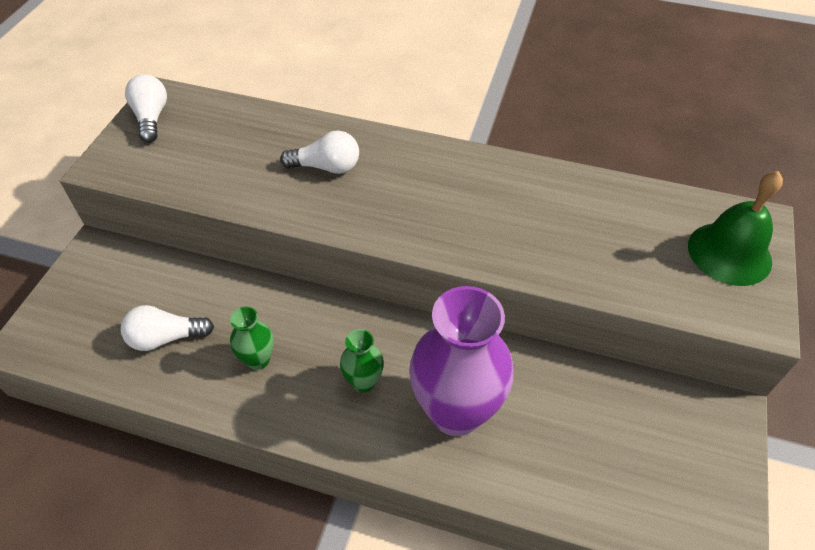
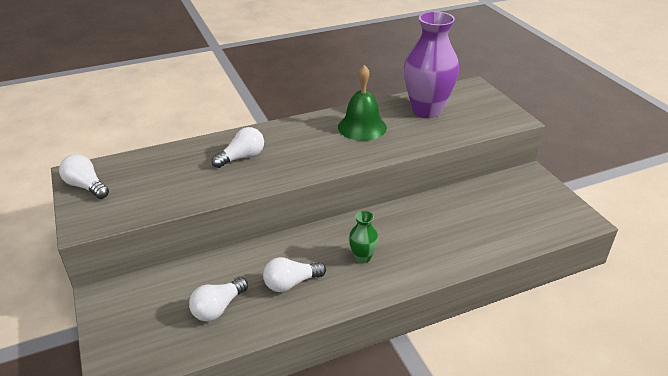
camera: 40 degrees left, 15 degrees down
(258, 360) = (291, 283): green vase -> white light bulb
(456, 411) = (423, 241): purple vase -> purple vase (426, 110)
(729, 253) = (477, 102): green bell -> green bell (362, 127)

